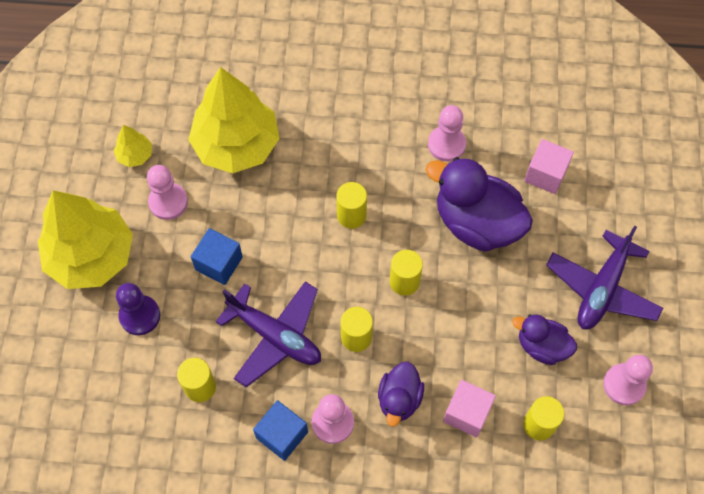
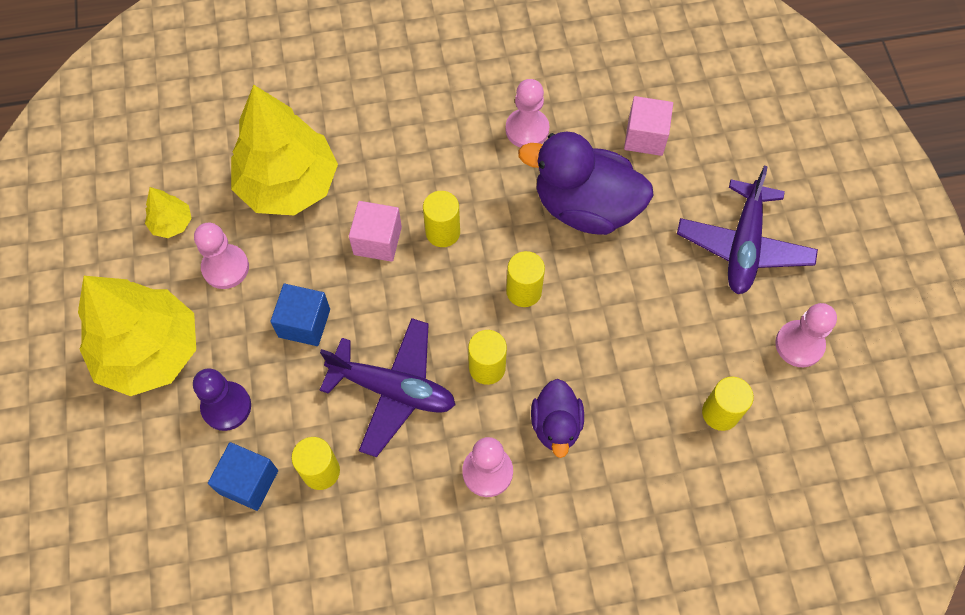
camera: 15 degrees left, 0 degrees up
(282, 435) = (432, 501): blue cube -> blue cube (248, 482)
(467, 413) = (637, 421): pink cube -> pink cube (377, 240)
(542, 346) = (697, 325): purple duck -> none

